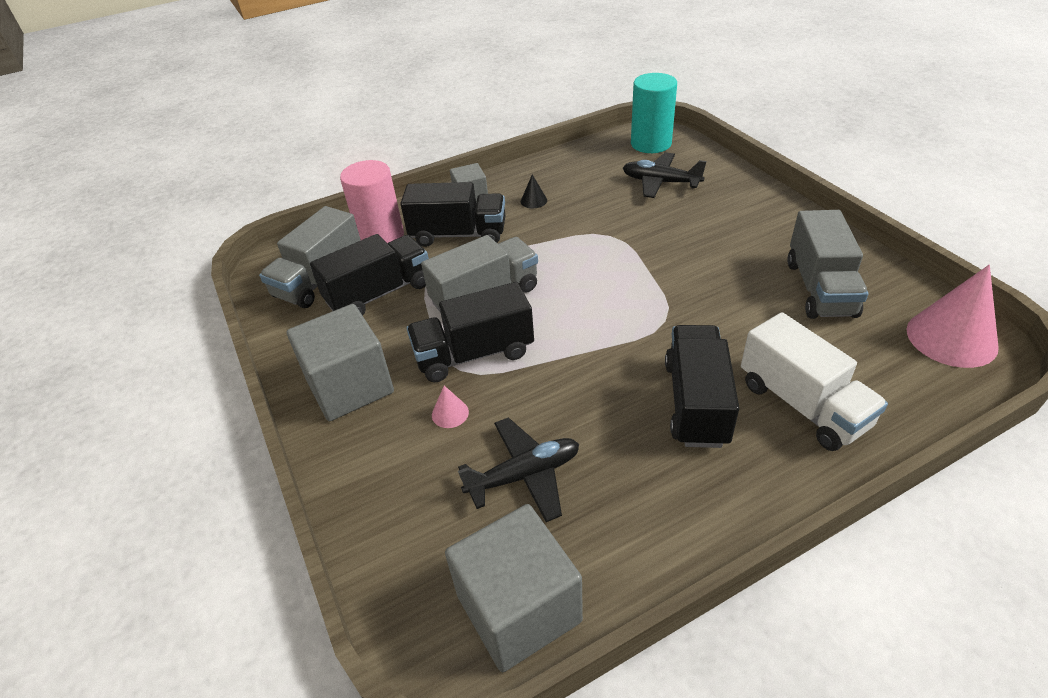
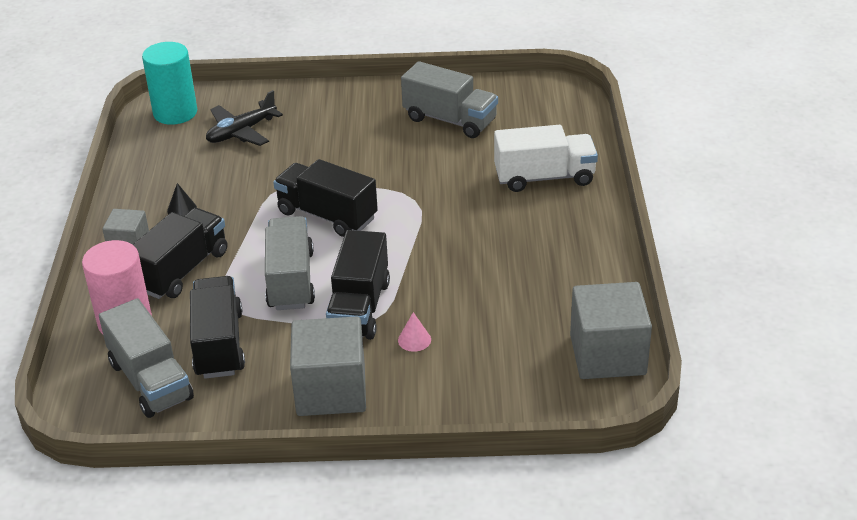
camera: 65 degrees left, 5 degrees down
(524, 475) = (506, 319): black plane -> none
(696, 402) = (506, 219): black truck -> black truck (327, 215)
(951, 338) = (541, 96): pink cone -> none

